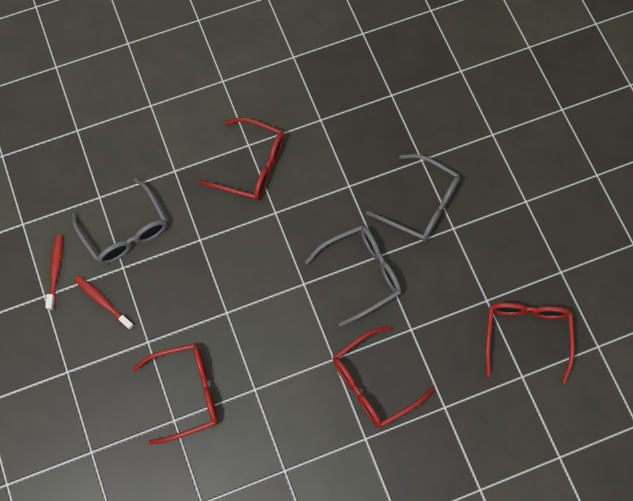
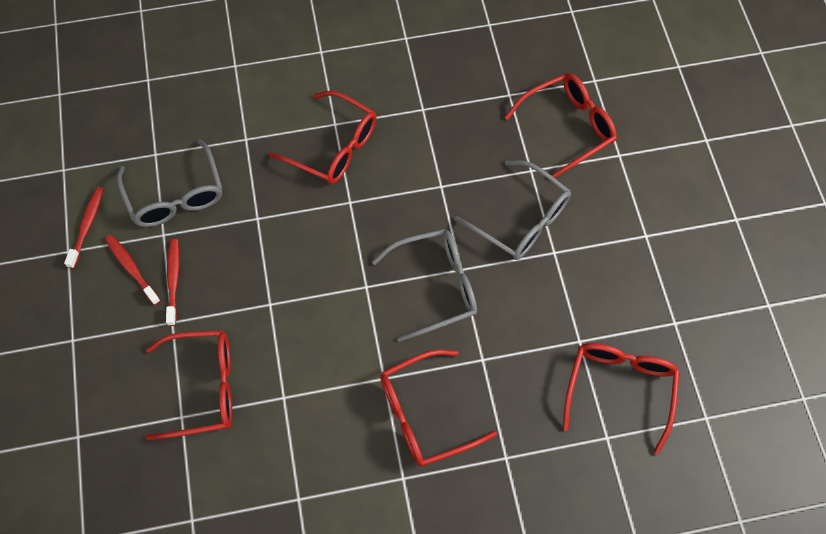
camera: 10 degrees right, 5 degrees down
(141, 306) = (173, 280): none -> red toothbrush
(445, 117) = (567, 128): none -> red glasses

